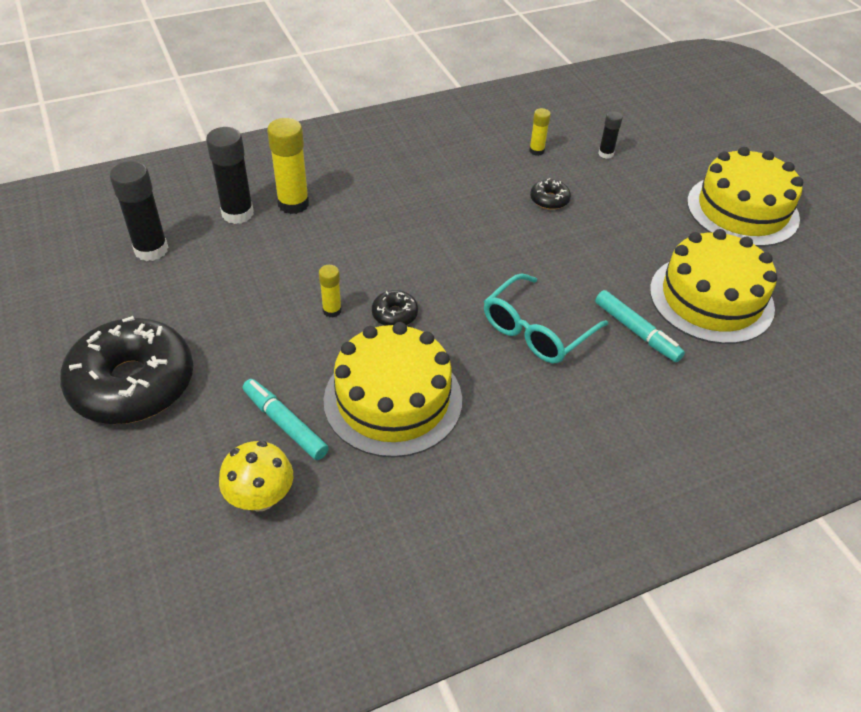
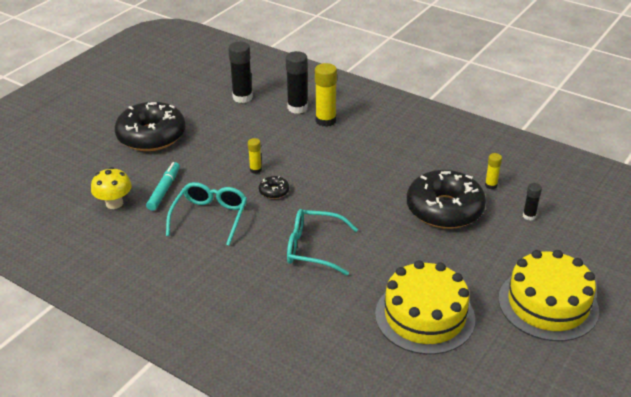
camera: 60 degrees right, 10 degrees down
(393, 399) = (210, 217): yellow cake -> turquoise glasses
(549, 200) = (444, 209): black donut -> black donut, size x2.47
(636, 331) = (355, 291): turquoise marker -> none

